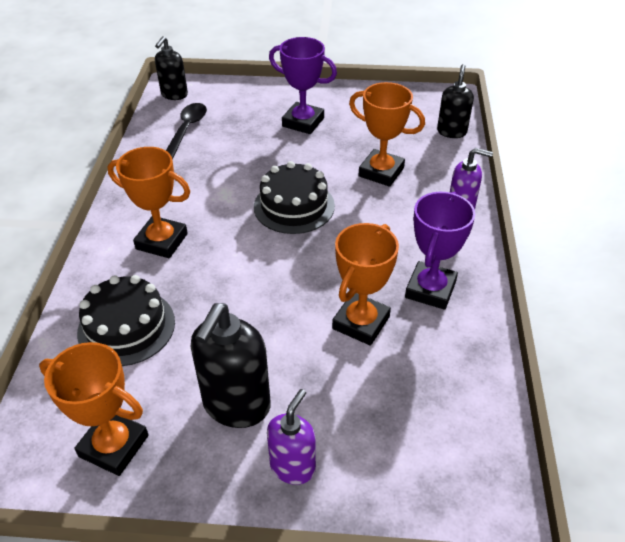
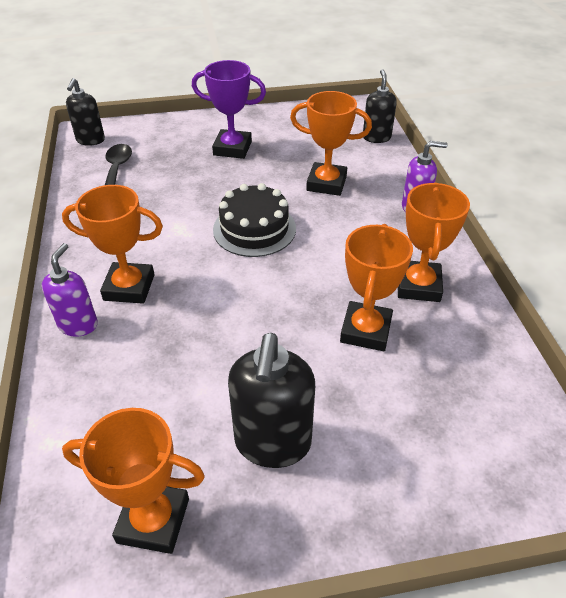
camera: 15 degrees left, 0 degrees up
(126, 327) = (122, 385): black cake -> none
(293, 467) = (357, 495): purple soap dispenser -> purple soap dispenser (78, 325)
(430, 289) = (418, 285): purple trophy -> orange trophy

